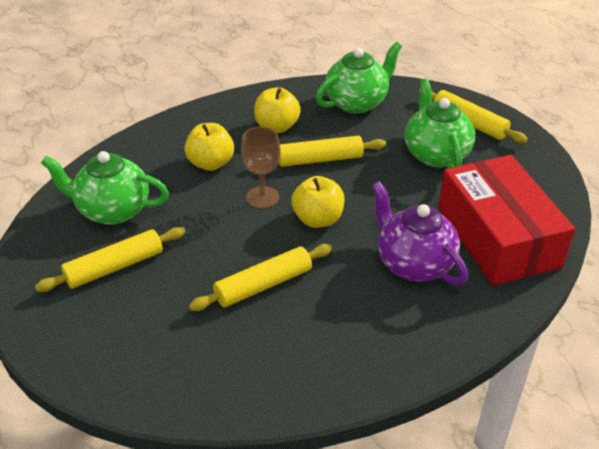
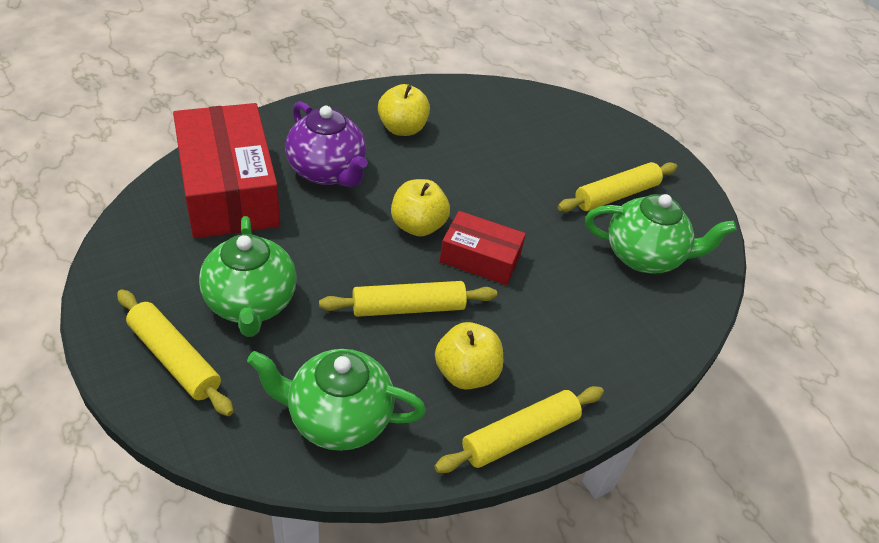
camera: 175 degrees right, 5 degrees up
(211, 163) = (549, 313): yellow apple -> yellow apple (402, 128)
(262, 197) = (480, 258): brown goblet -> red box
(263, 285) = (473, 166): yellow rolling pin -> yellow rolling pin (520, 436)
(357, 102) = (337, 418): green teapot -> green teapot turned 45 degrees clockwise

